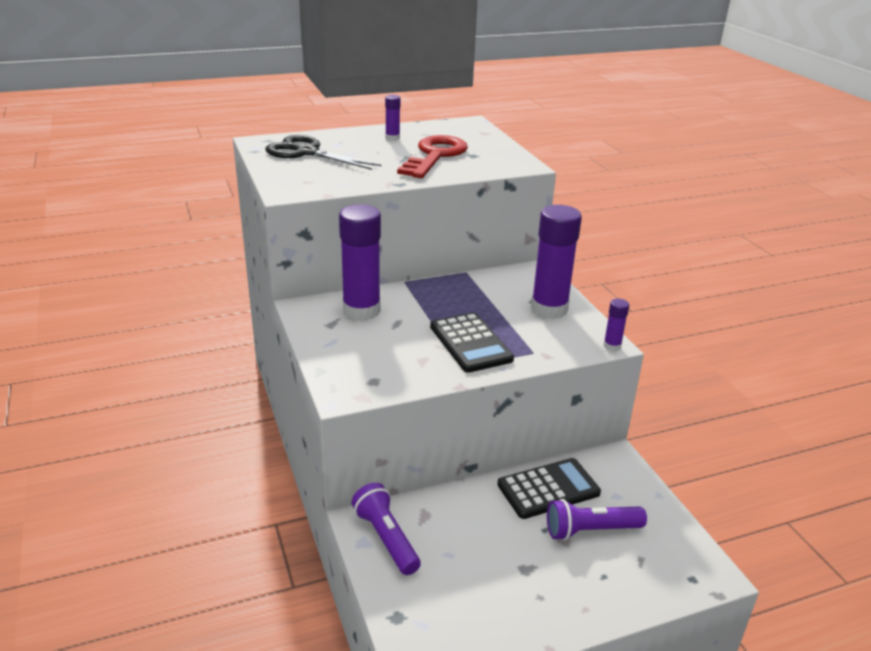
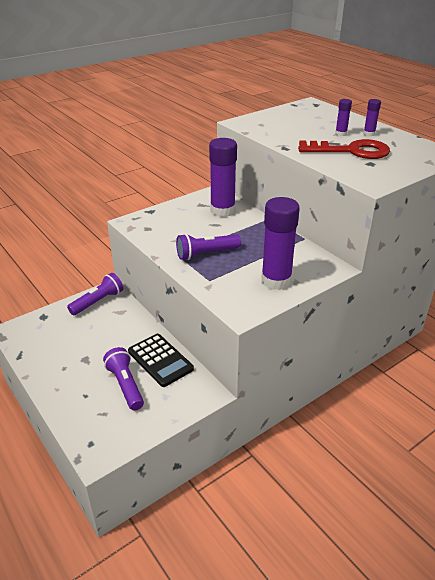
camera: 75 degrees right, 5 degrees up
(307, 152) = (307, 116): black scissors -> none
(470, 343) = (206, 254): black calculator -> purple flashlight
(612, 346) = (238, 316): purple glue stick -> purple glue stick (341, 133)

